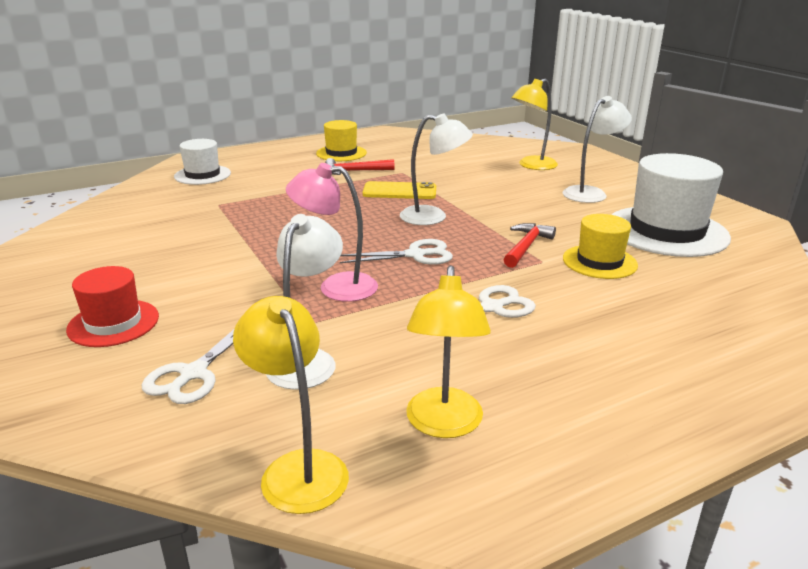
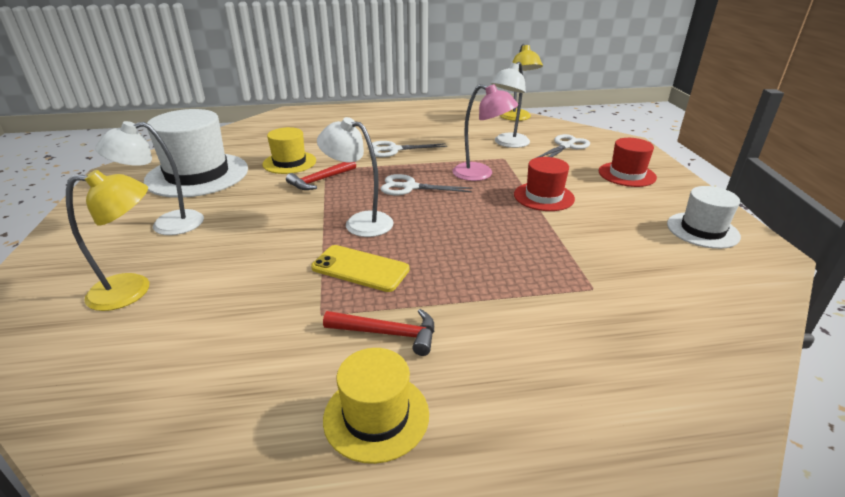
camera: 160 degrees left, 5 degrees up
(202, 175) = (647, 382): white hat -> white hat (702, 230)
(249, 269) = (543, 196): none -> red hat
(444, 425) = (457, 119): yellow lamp -> none

